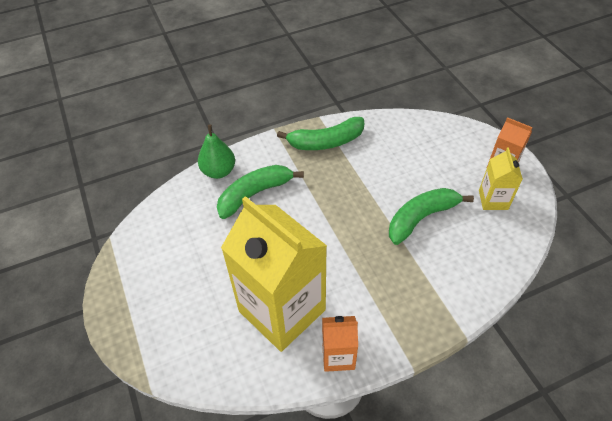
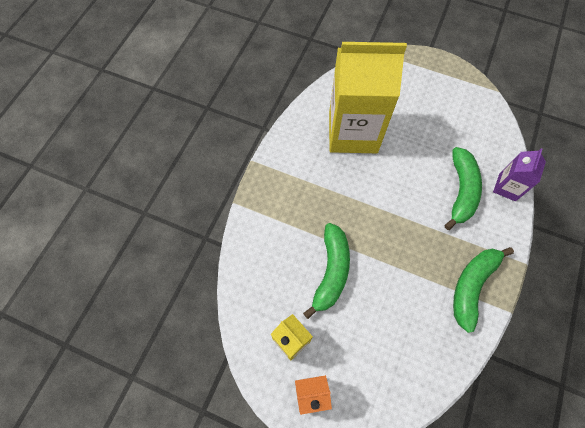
camera: 135 degrees right, 15 degrees up
(219, 171) = (507, 187): green pear -> purple carton
(338, 356) = (297, 134): orange carton -> none

